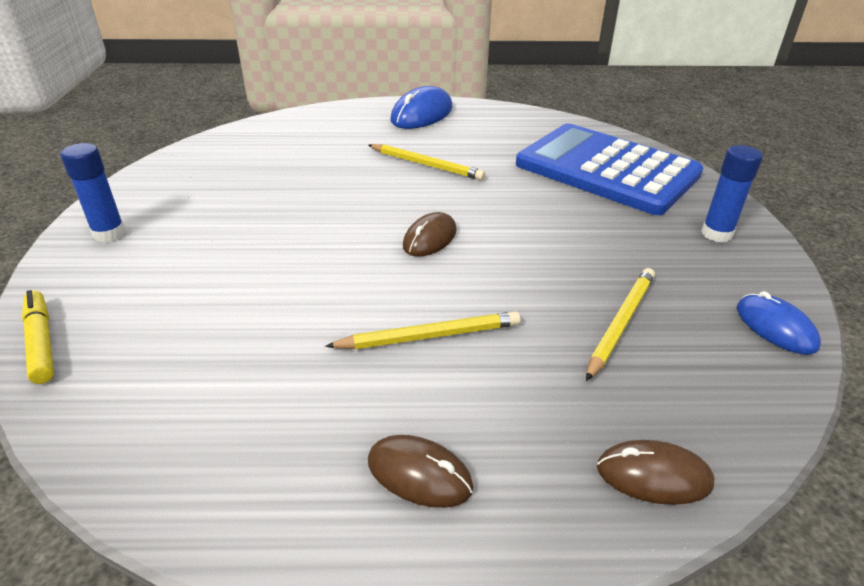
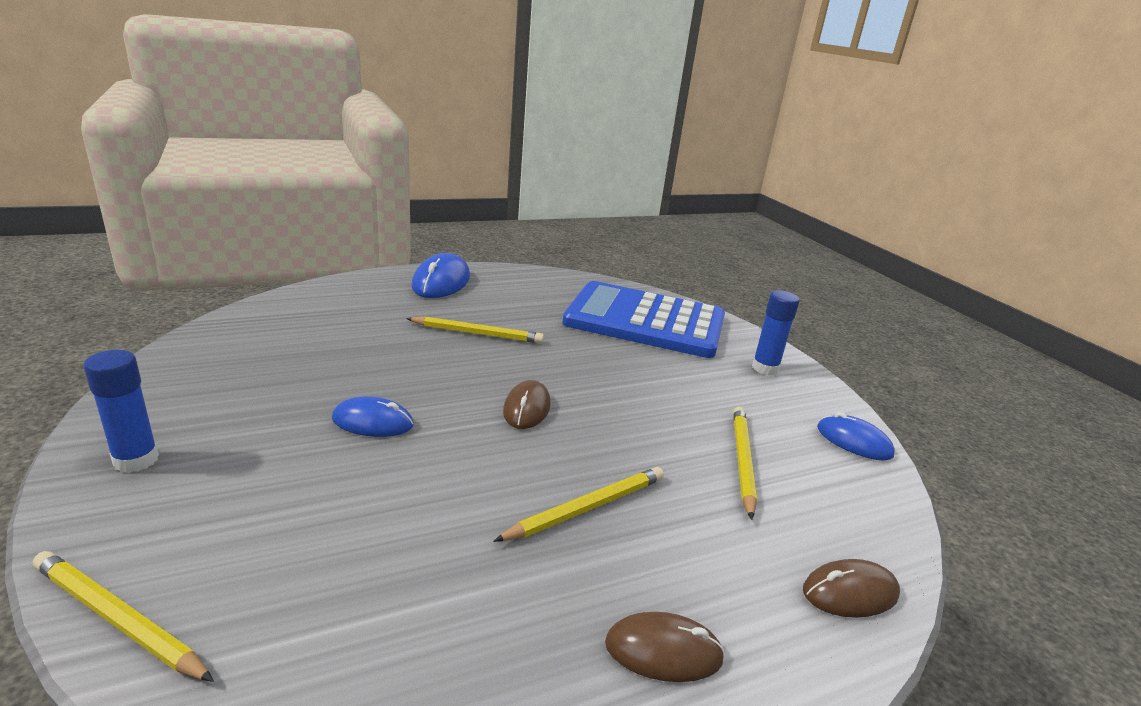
camera: 25 degrees left, 10 degrees down
(41, 342) = (118, 619): yellow marker -> yellow pencil
(290, 231) = (372, 422): none -> blue mouse

